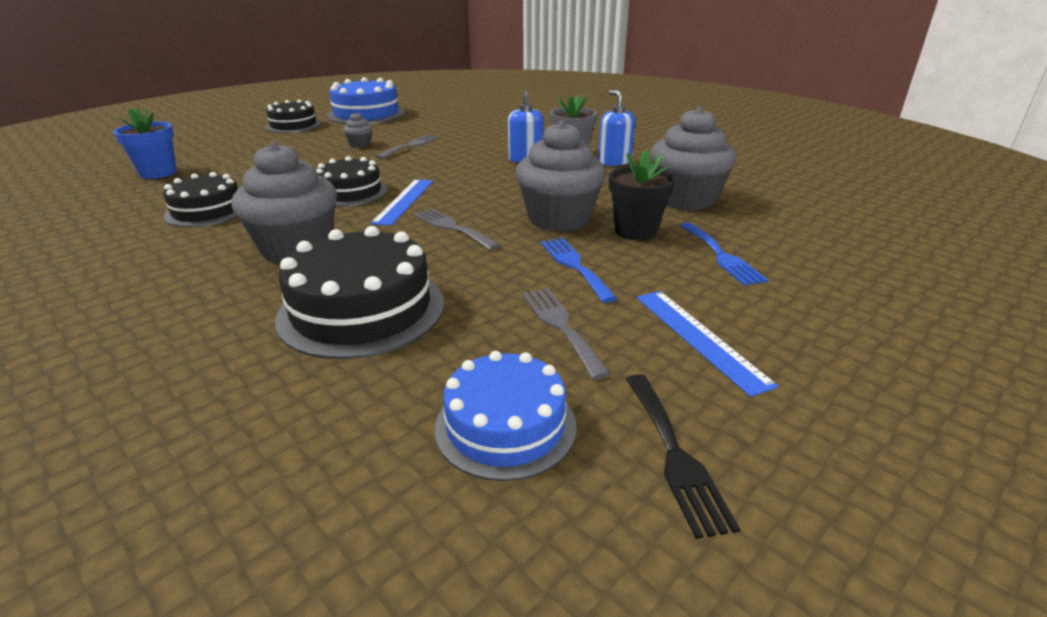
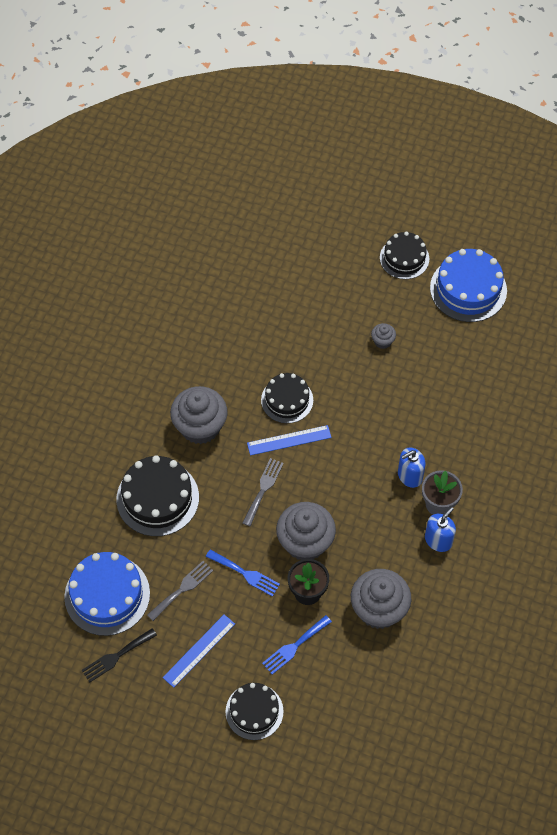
camera: 65 degrees right, 30 degrees up
(158, 173) = (259, 262): blue flower pot -> none
(207, 211) = (221, 343): black cake -> black cake (254, 711)
(411, 146) = (399, 378): grey fork -> none
(505, 426) = (107, 595): blue cake -> blue cake, size x1.53
(574, 266) = (245, 574): blue fork -> blue fork turned 75 degrees clockwise

